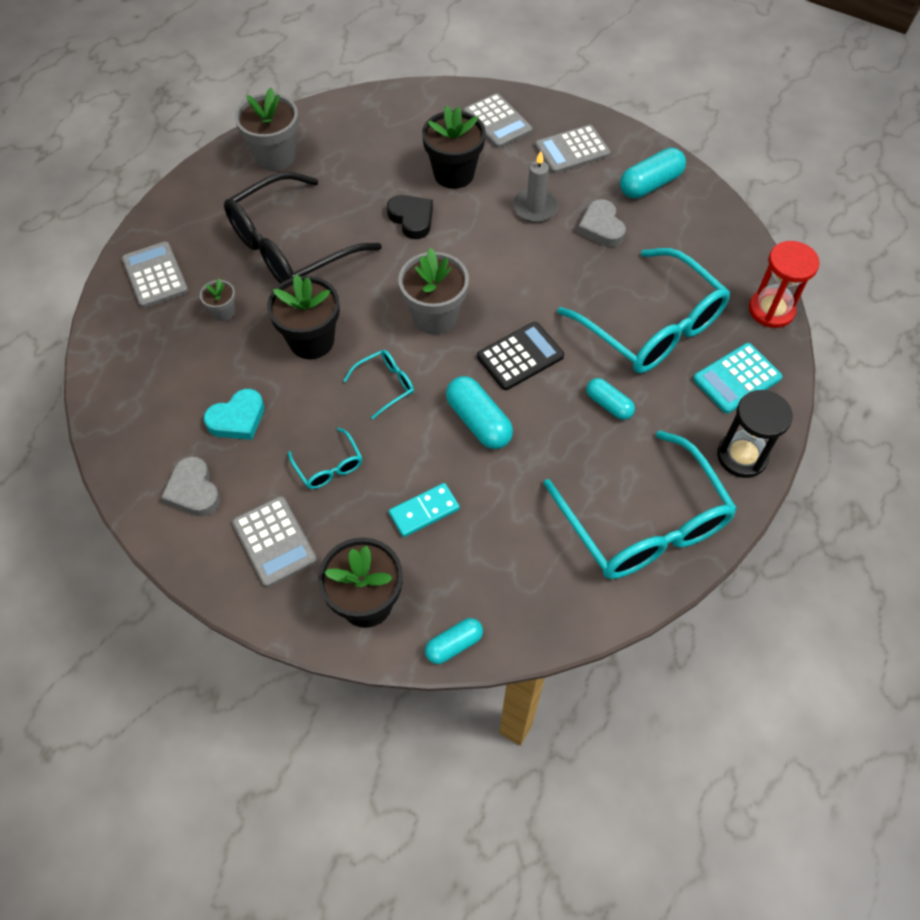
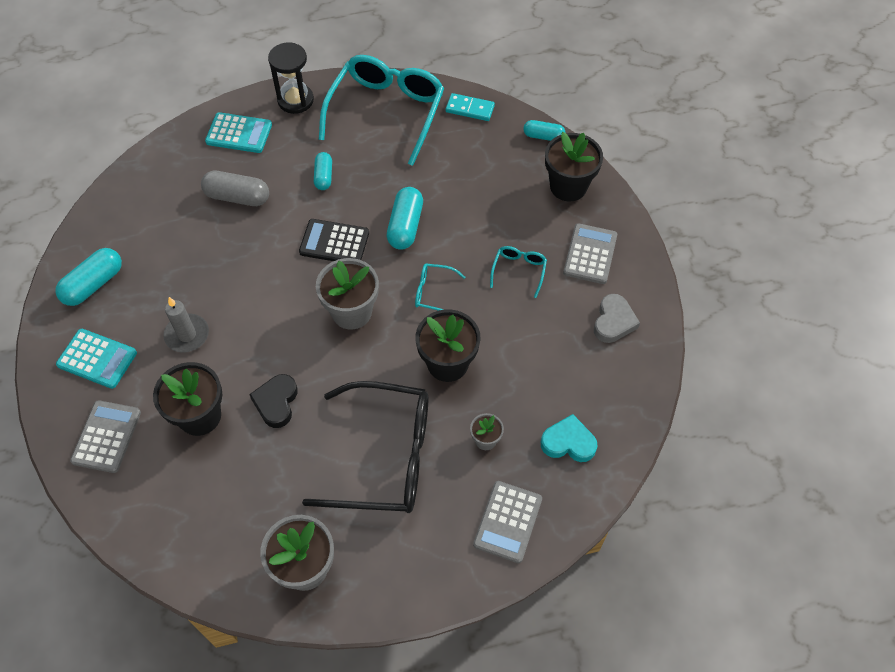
camera: 135 degrees left, 0 degrees up
(237, 419) = (547, 347): turquoise heart -> turquoise heart (568, 442)
(424, 511) = (491, 204): turquoise domino -> turquoise domino (470, 109)
(572, 150) = (97, 359): grey calculator -> turquoise calculator
(601, 227) = (170, 282): grey heart -> none
(650, 184) = (93, 284): turquoise capsule -> turquoise capsule turned 60 degrees counterclockwise
(651, 325) = (237, 197): turquoise glasses -> grey capsule
(771, 310) = (162, 149): red hourglass -> none

